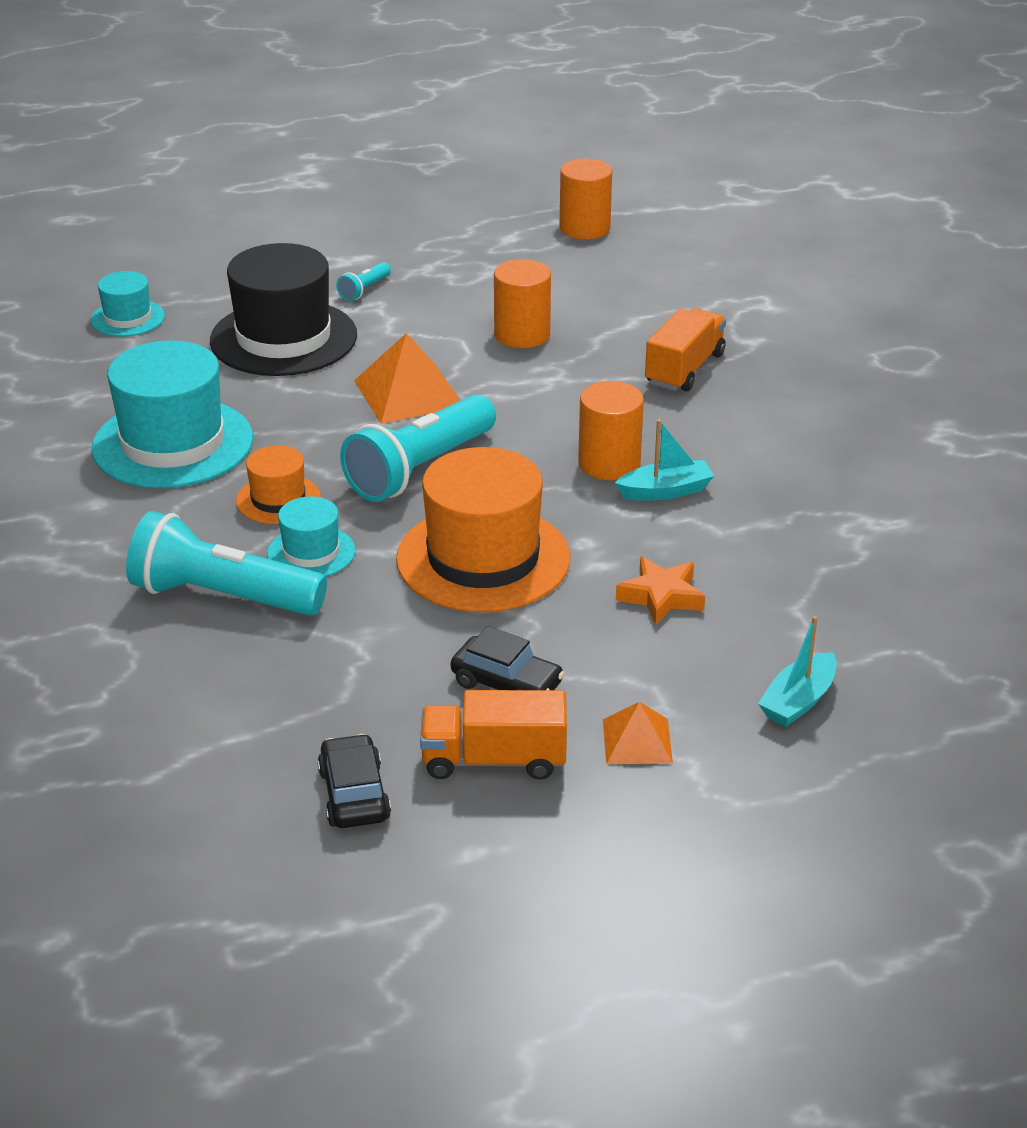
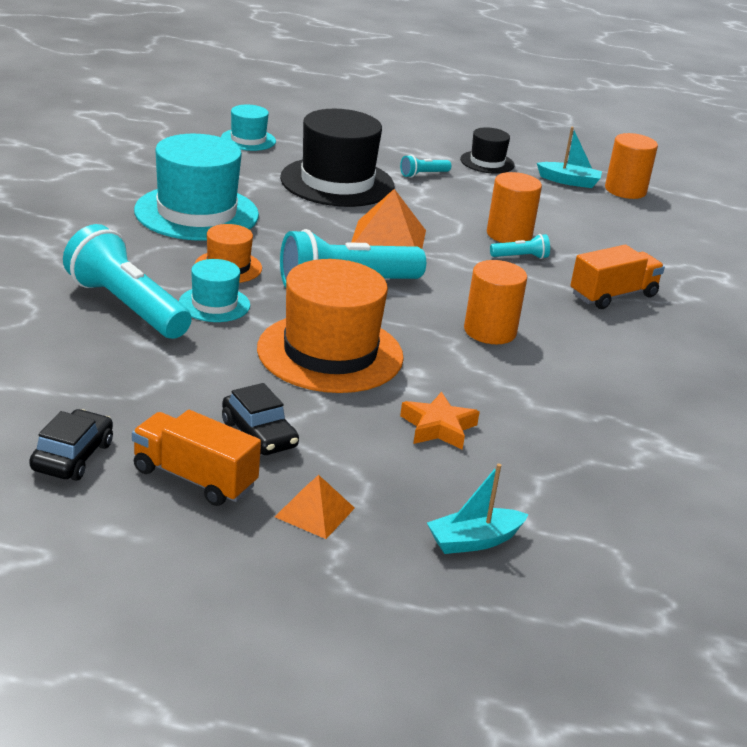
camera: 25 degrees right, 5 degrees down
(415, 246) = (487, 162): none -> black hat
(558, 359) = (521, 257): none -> turquoise flashlight
(665, 491) = (515, 363): turquoise boat -> turquoise boat (569, 181)

